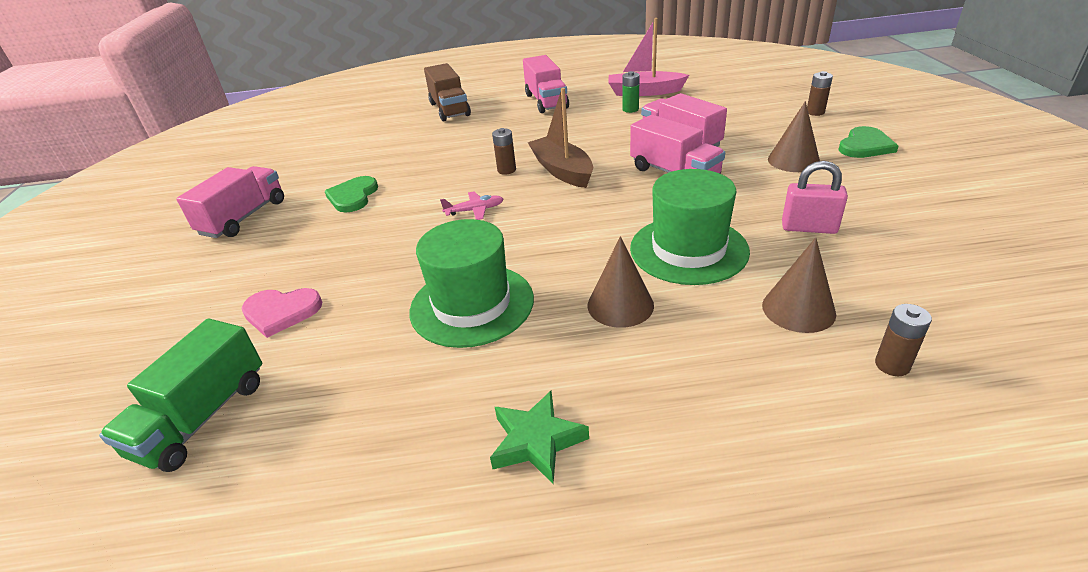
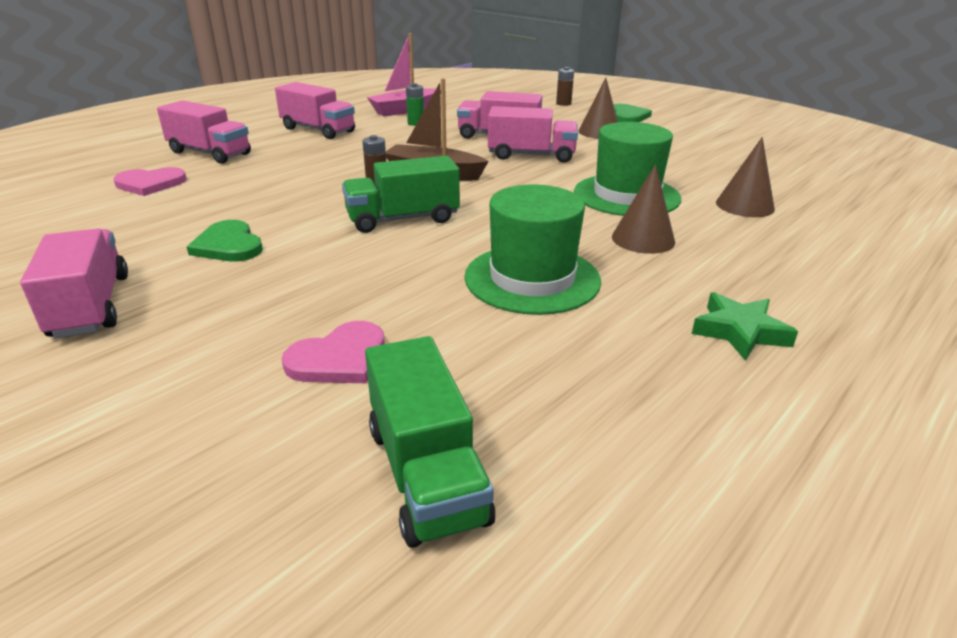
camera: 45 degrees left, 5 degrees down
(384, 129) = (150, 184): none -> pink heart
(449, 109) = (210, 153): brown truck -> pink truck
(474, 210) = (403, 219): pink plane -> green truck
(809, 228) = (675, 164): pink padlock -> none
(892, 365) = (830, 215): brown battery -> none

